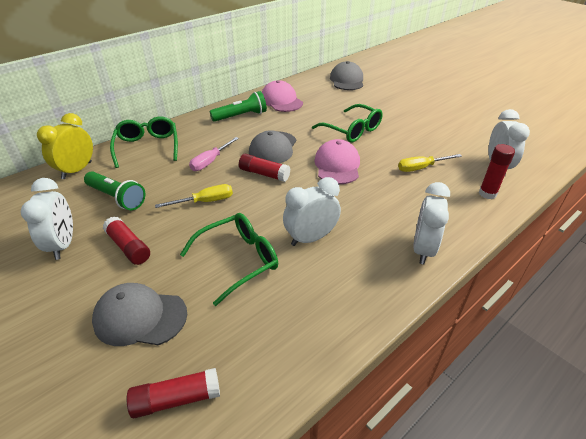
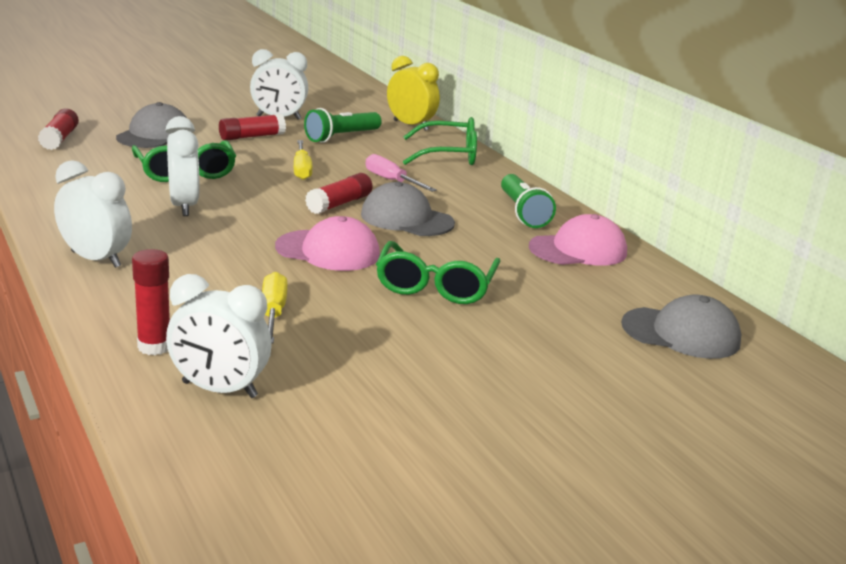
camera: 100 degrees right, 15 degrees down
(352, 130) = (435, 286): green glasses -> green glasses turned 45 degrees counterclockwise

